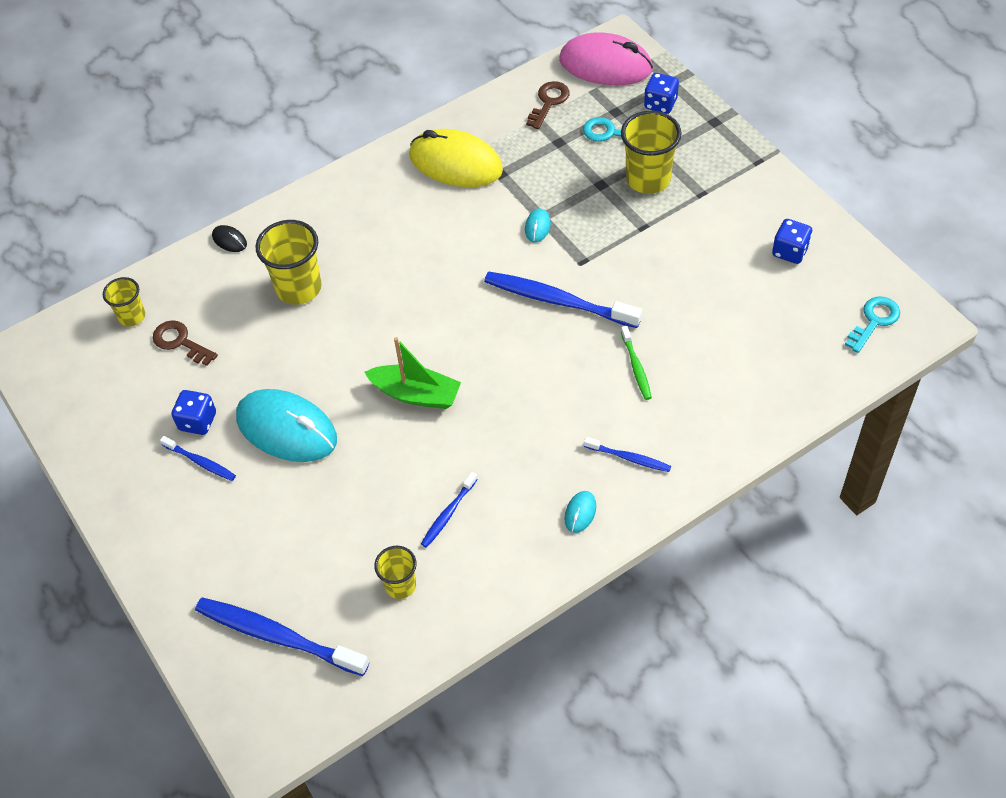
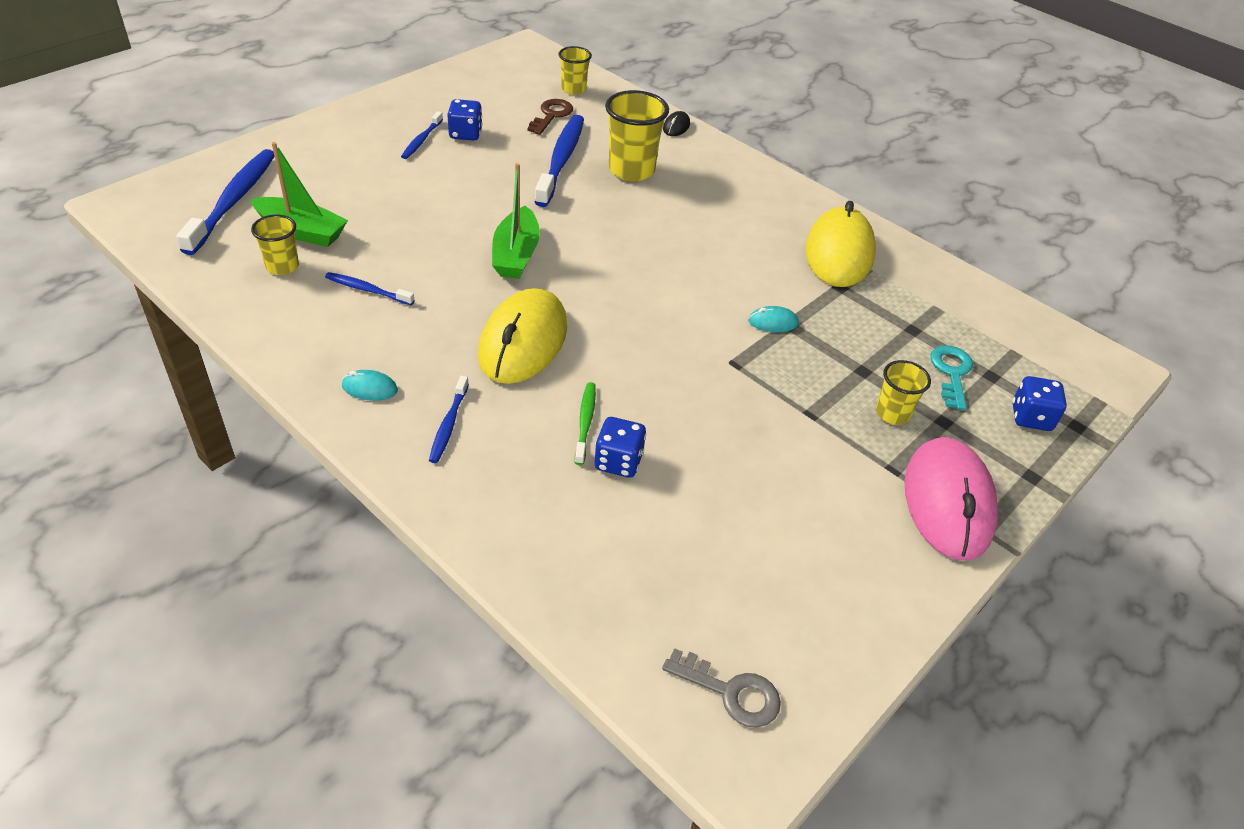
camera: 70 degrees right, 10 degrees down
(287, 429) = (462, 181): turquoise mouse -> none
(346, 571) = (301, 231): none -> green boat
(537, 399) = (523, 342): none -> yellow mouse
(549, 102) = (972, 316): brown key -> none
(558, 301) = (668, 347): blue toothbrush -> blue toothbrush (561, 160)
(605, 65) = (1066, 361): pink mouse -> pink mouse (948, 502)
(636, 367) = (585, 422): green toothbrush -> green toothbrush turned 120 degrees clockwise
(648, 179) = (892, 414): yellow cup -> yellow cup, size x0.59
(790, 251) = (829, 575): blue dice -> blue dice (618, 461)
(874, 321) = (731, 692): turquoise key -> grey key

